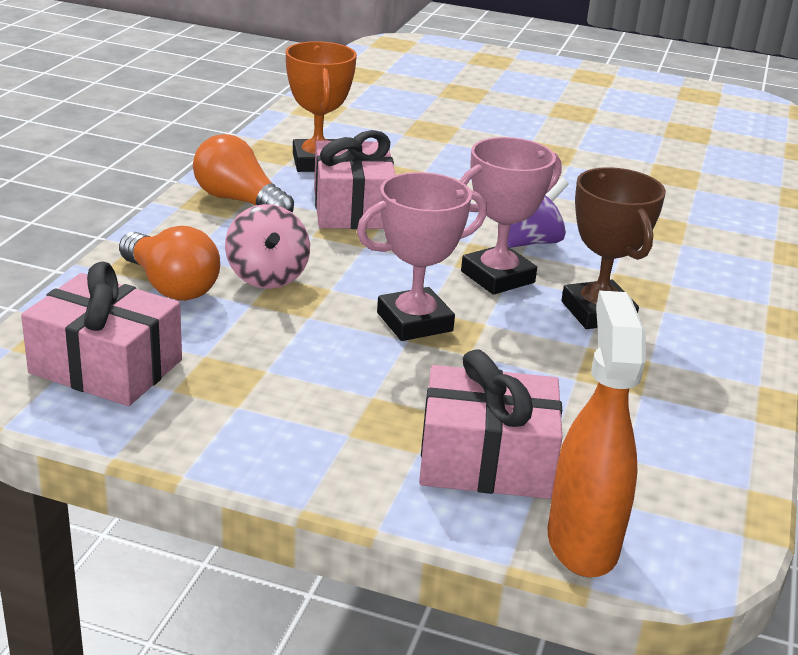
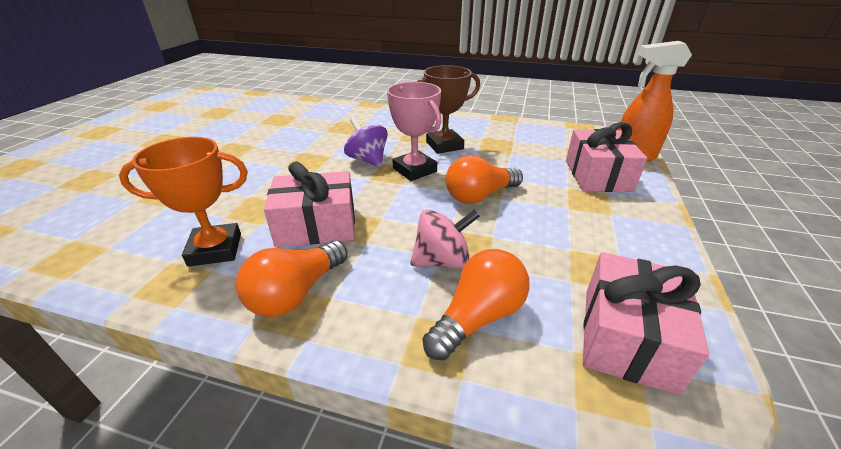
camera: 90 degrees left, 5 degrees up
(414, 322) = (479, 196): pink trophy -> orange light bulb

